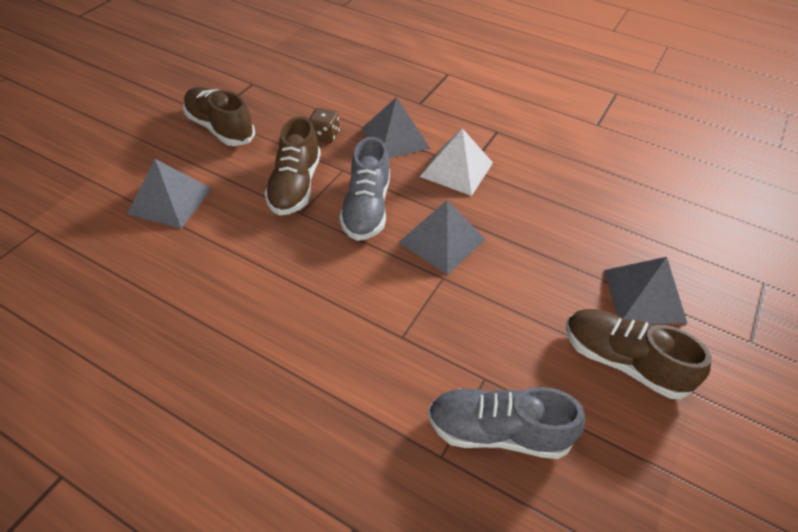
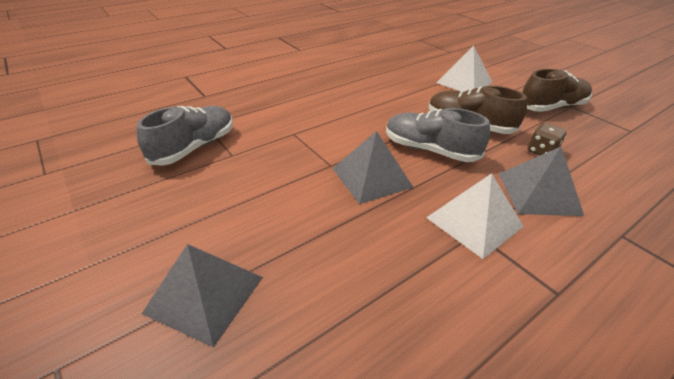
camera: 115 degrees right, 10 degrees down
(170, 200) = (464, 82): grey pyramid -> white pyramid
(623, 361) = (166, 232): brown shoe -> none

